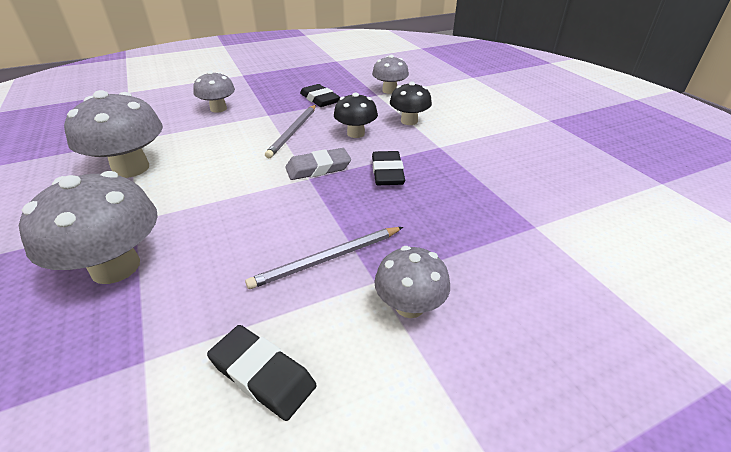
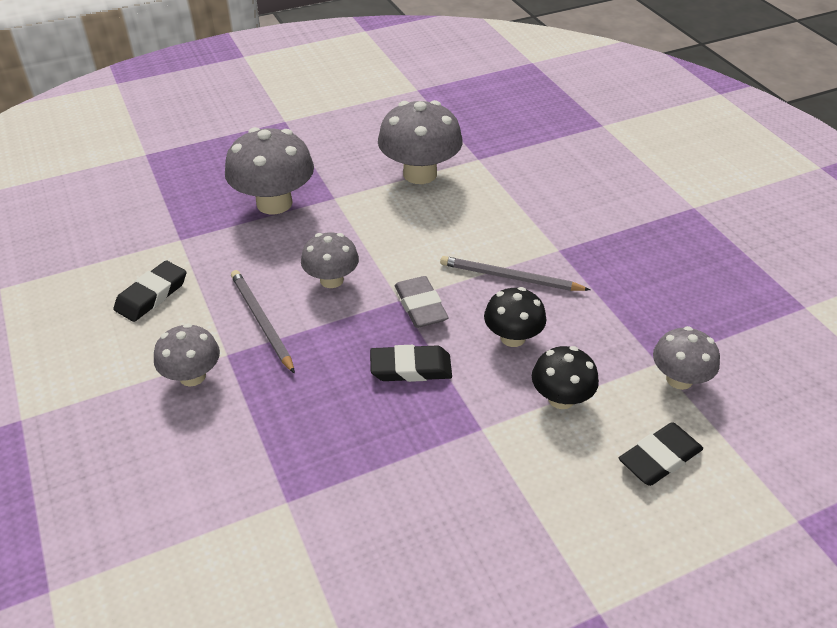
camera: 90 degrees right, 5 degrees up
(218, 109) = (568, 205): grey mushroom -> grey mushroom (331, 280)
(320, 99) = (621, 295): black eraser -> black eraser (660, 458)

